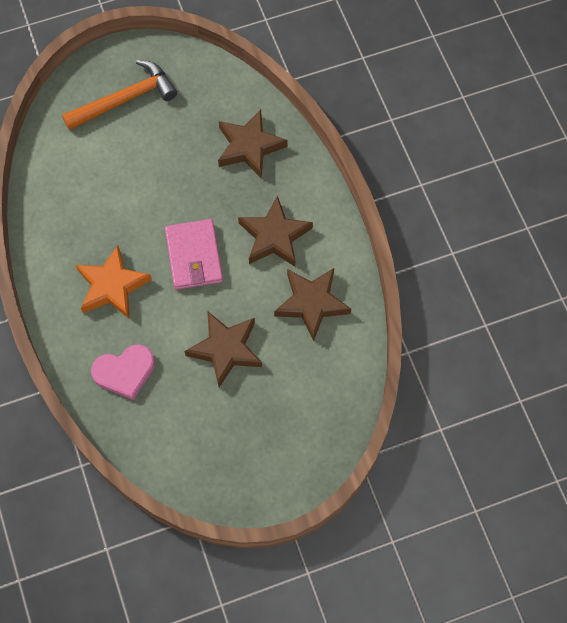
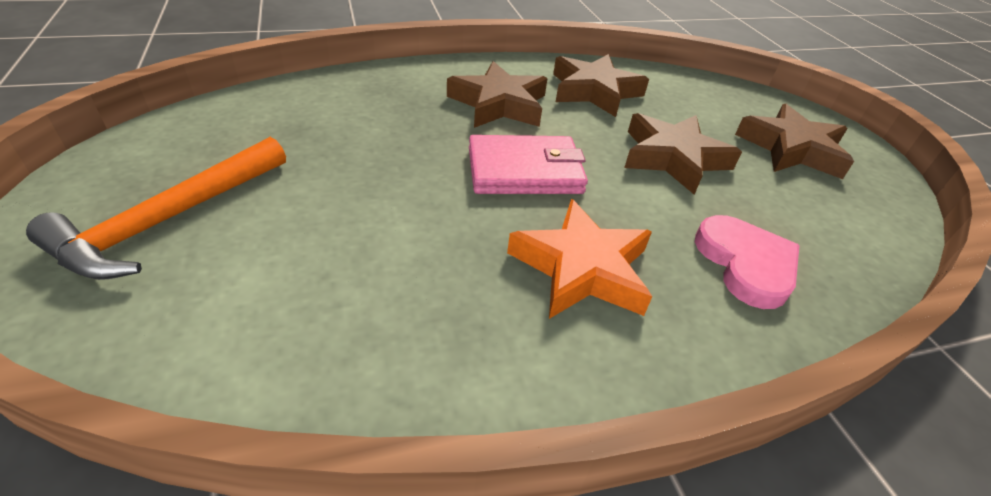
camera: 90 degrees left, 25 degrees down
(125, 99) = (168, 219): orange hammer -> orange hammer turned 120 degrees counterclockwise
(249, 147) = (349, 106): brown star -> brown star (792, 149)

